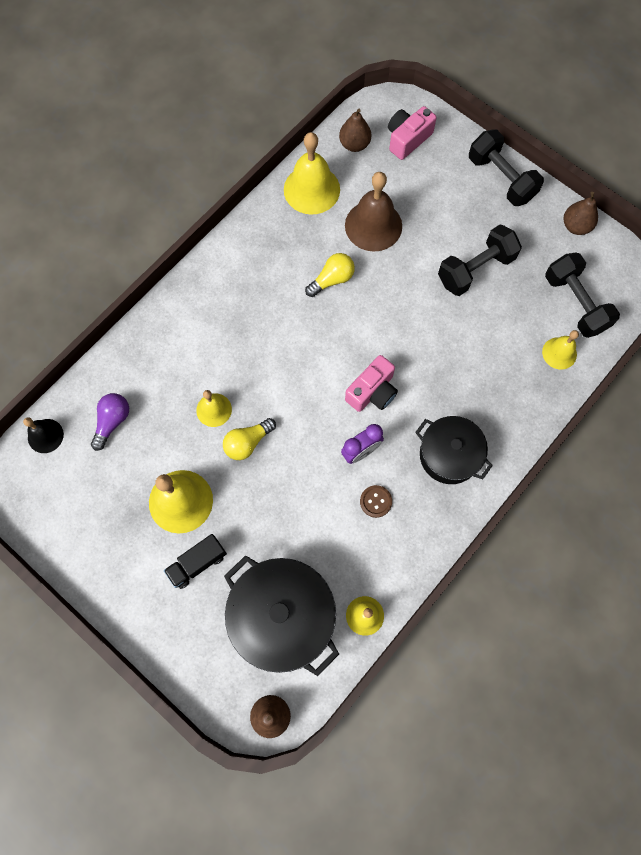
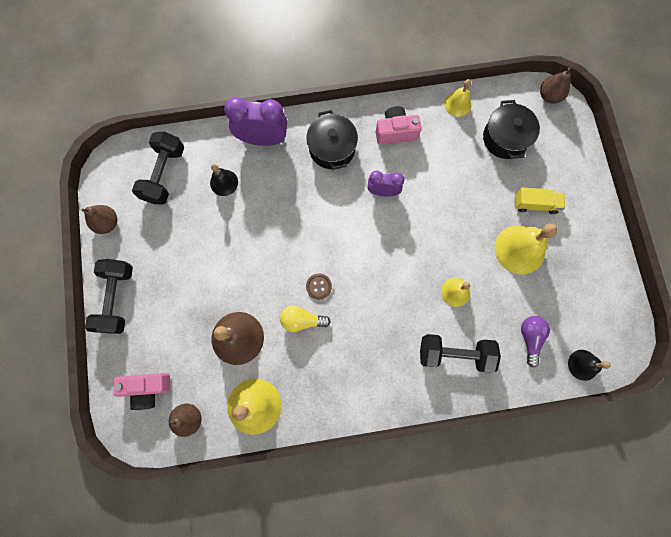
camera: 140 degrees left, 5 degrees up
(112, 422) = (530, 338): purple light bulb -> purple light bulb turned 120 degrees clockwise
(197, 563) = (535, 204): black truck -> yellow truck
(248, 442) = (449, 252): yellow light bulb -> none
(282, 616) = (505, 138): black pot -> black pot, size x0.65
(372, 391) = (343, 222): pink camera -> pink camera (395, 132)
(375, 501) = (399, 157): brown button -> brown button (319, 286)
(475, 269) = (202, 248): black dumbbell -> black dumbbell (454, 353)
(516, 339) = (224, 182): none -> black bell
(523, 409) = (263, 139): none -> purple clock
(559, 353) = (207, 153): yellow bell -> none

